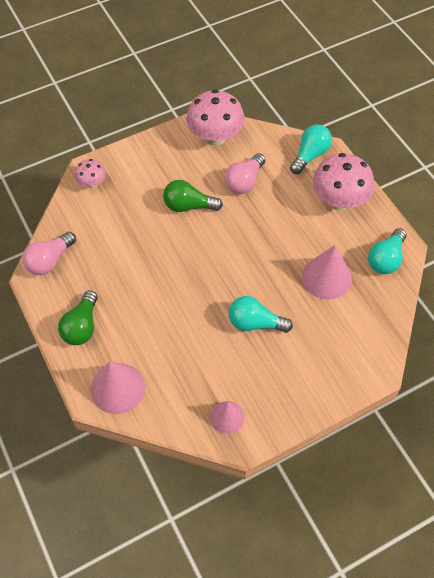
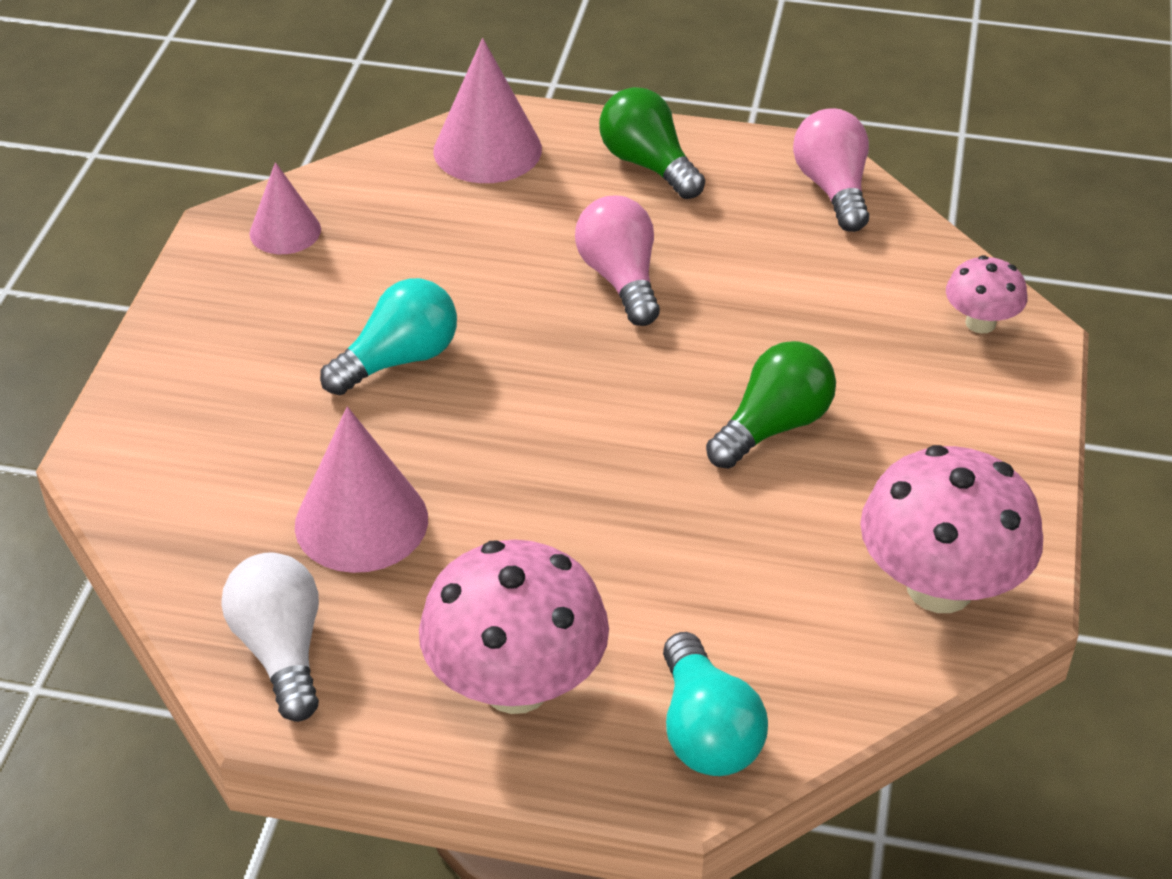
camera: 130 degrees right, 15 degrees down
(244, 182) = (748, 553): pink light bulb -> pink light bulb (620, 279)
(385, 259) = (281, 650): turquoise light bulb -> white light bulb

